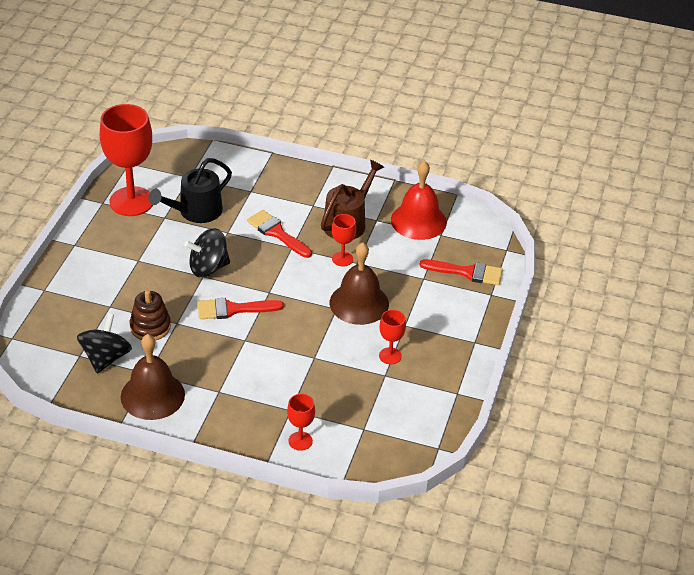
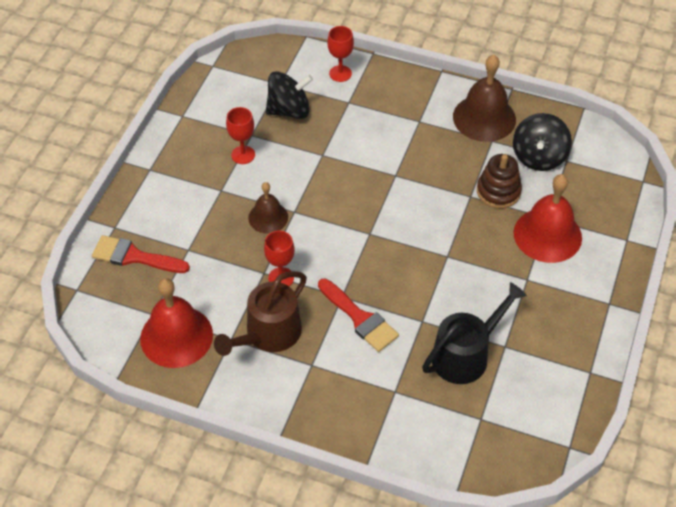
camera: 175 degrees left, 10 degrees up
(113, 292) = (547, 235): none -> red bell
(131, 201) = (552, 373): red goblet -> none
(208, 268) = (442, 267): black spinning top -> black spinning top (289, 110)
(233, 309) = (409, 211): red brush -> none
(359, 303) = (268, 217): brown bell -> brown bell, size x0.59

